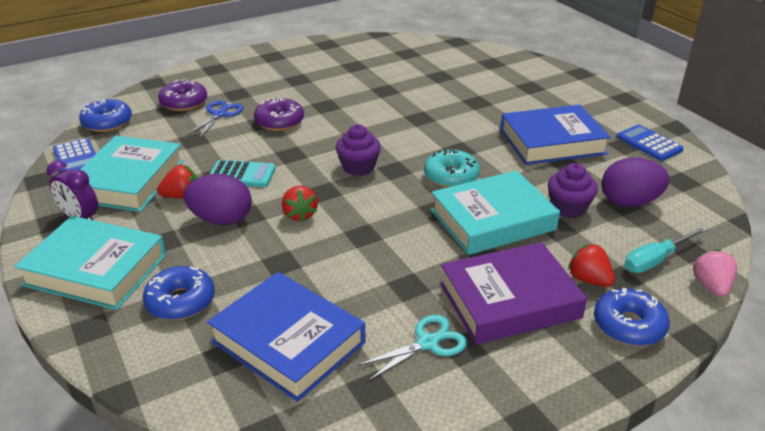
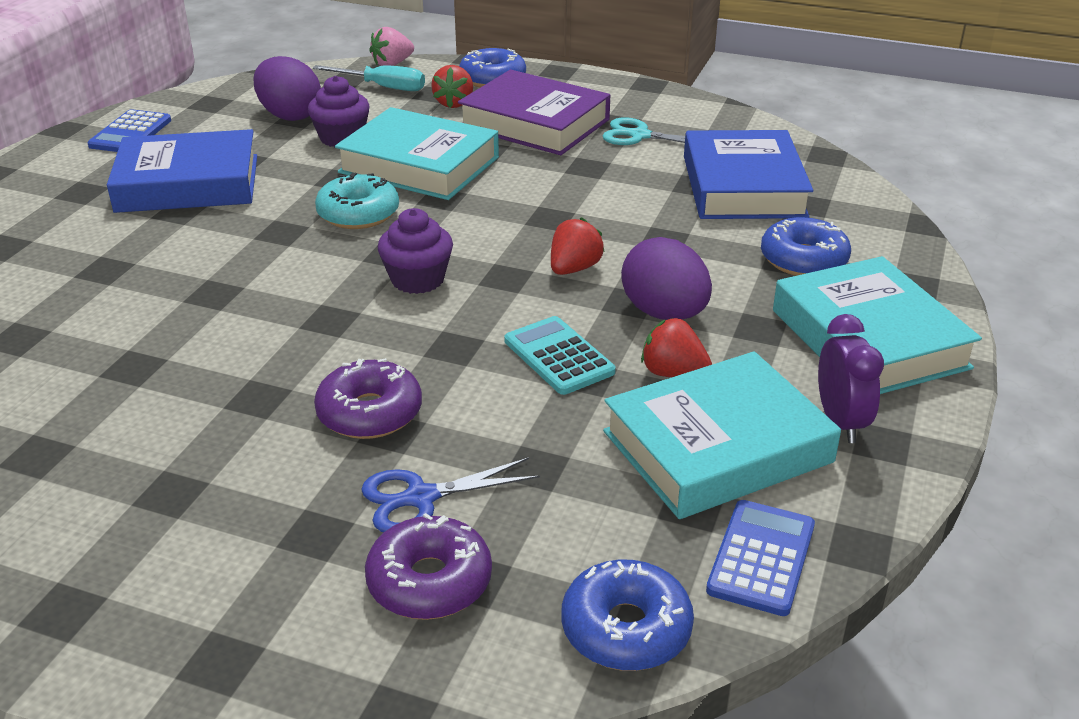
camera: 130 degrees left, 0 degrees up
(552, 142) = (188, 183): blue book -> blue book turned 45 degrees counterclockwise

